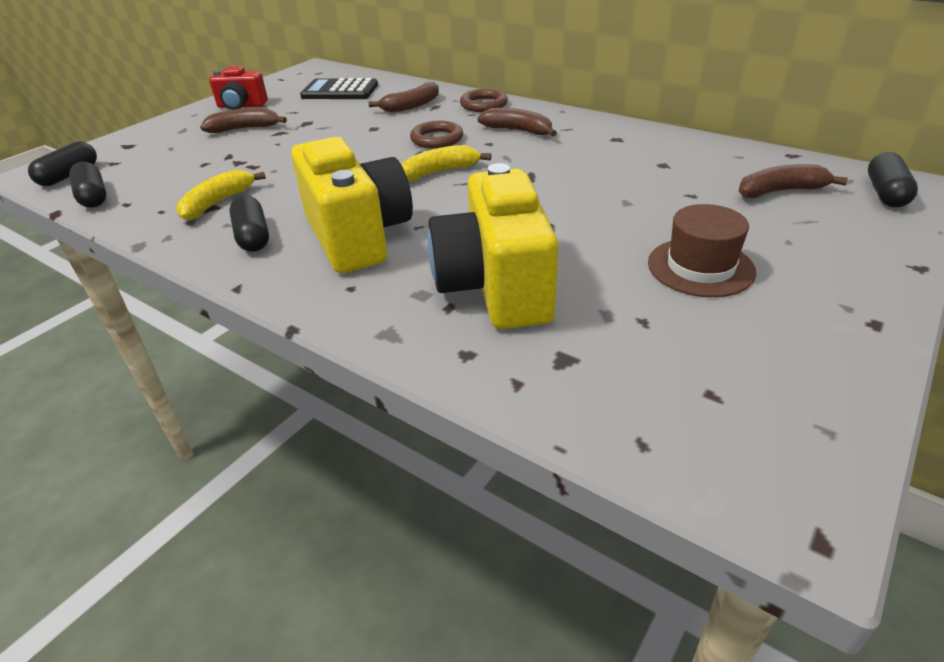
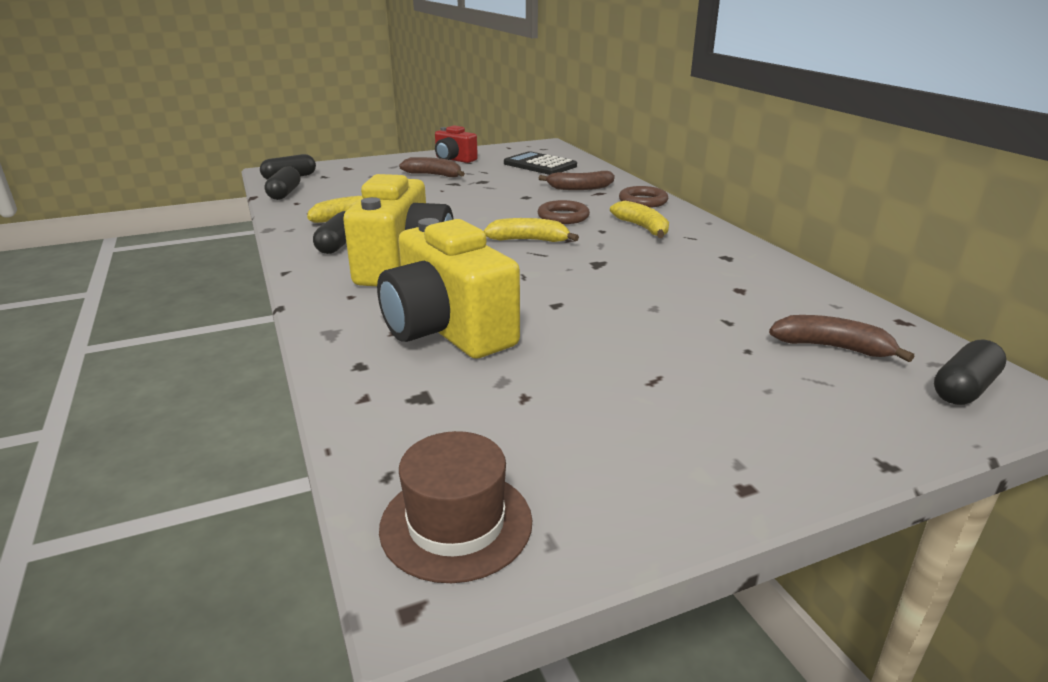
camera: 30 degrees right, 10 degrees down
(495, 287) = (447, 331): yellow camera -> yellow camera turned 60 degrees counterclockwise
(518, 131) = (642, 228): brown banana -> yellow banana
(700, 267) = (641, 378): brown hat -> brown hat (456, 523)

